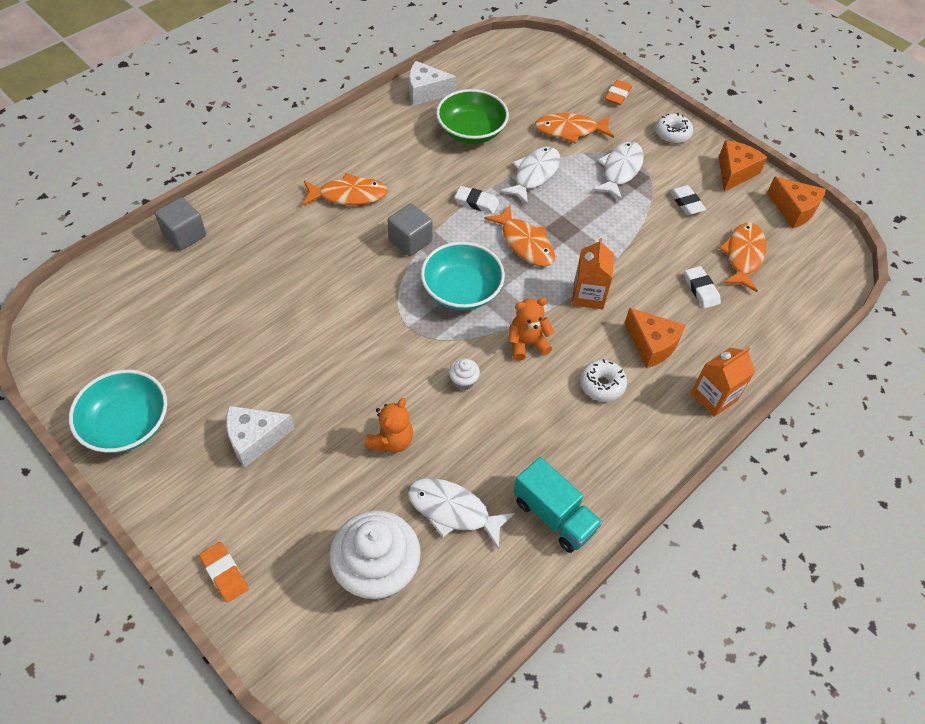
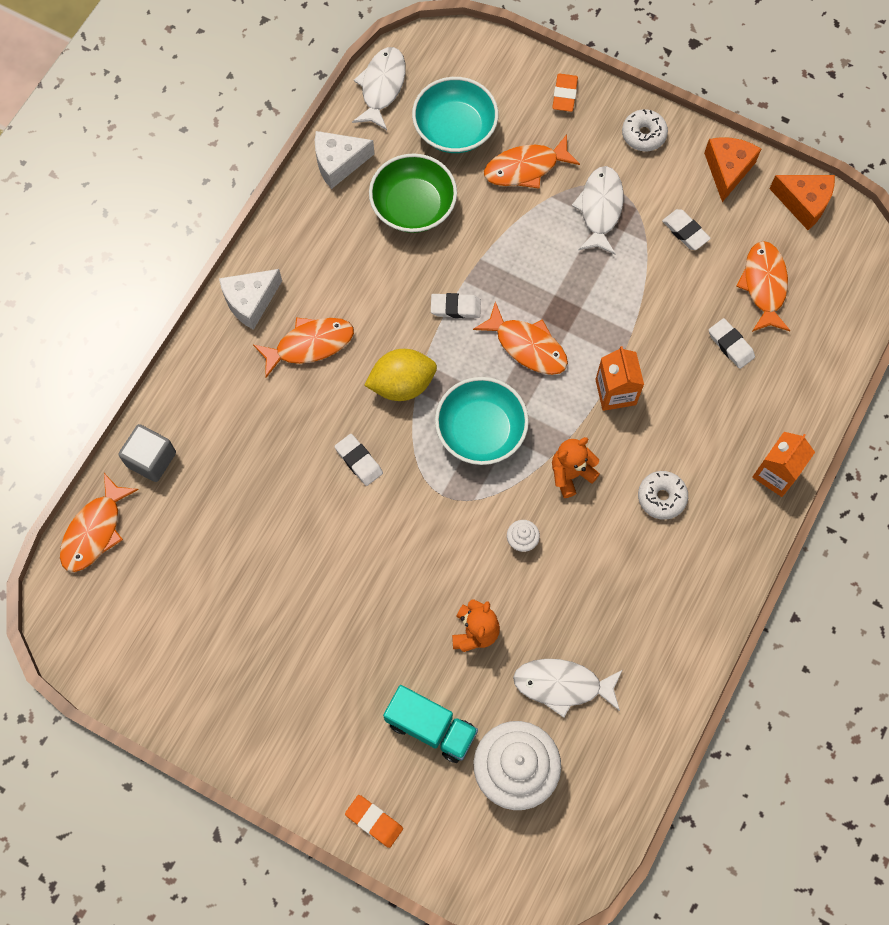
camera: 15 degrees left, 15 degrees up
(112, 270) = (95, 531): none -> orange fish
(127, 424) = (205, 704): turquoise bowl -> turquoise bowl (455, 129)
(255, 439) = (340, 676): white cheese -> white cheese (250, 301)
(350, 283) = (359, 461): none -> white eraser
(410, 241) = (402, 384): grey cube -> yellow lemon
(534, 174) = (506, 247): white fish -> white fish (382, 87)
(554, 515) = (659, 657): turquoise truck -> turquoise truck (431, 727)
(651, 345) = (698, 432): orange cheese -> none

